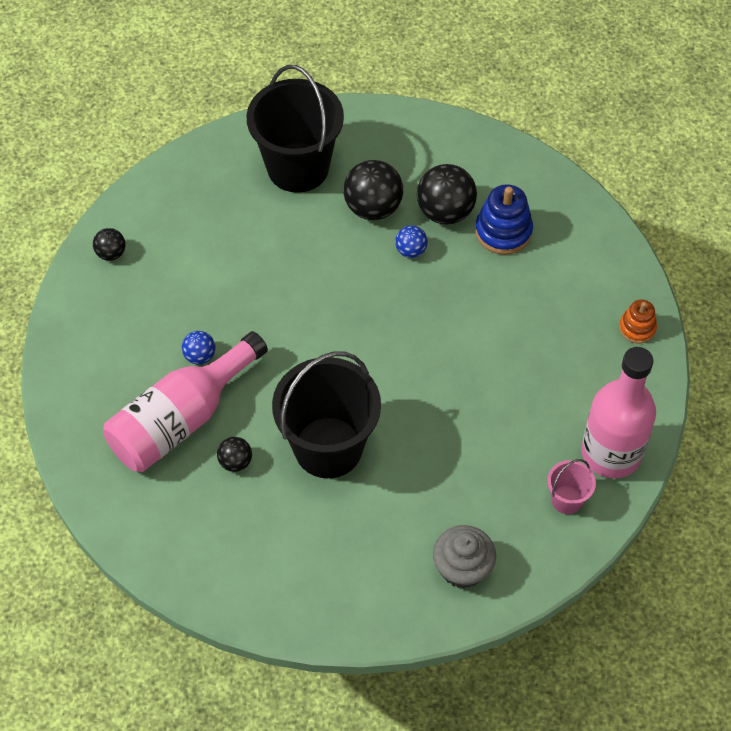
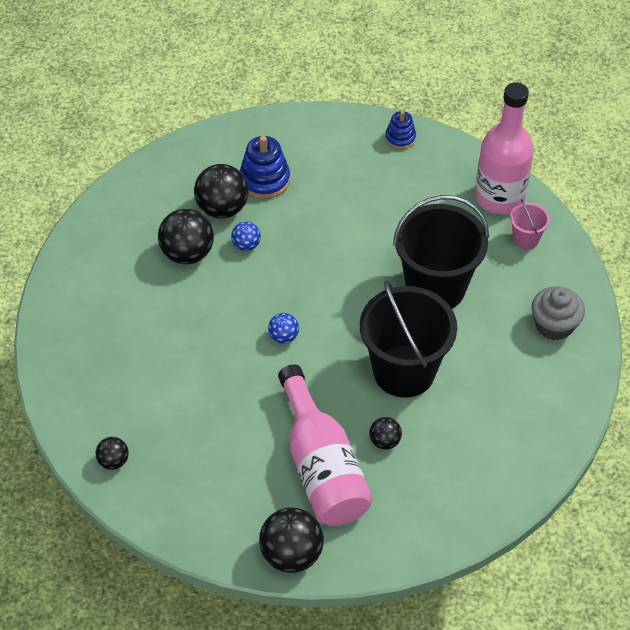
camera: 65 degrees left, 5 degrees down
(75, 432) = (291, 554): none -> black ball
(200, 356) = (265, 430): blue ball -> blue ball (283, 337)
(298, 167) = (111, 289): black bucket -> black bucket (435, 287)
(637, 328) = (400, 138): orange stacking toy -> blue stacking toy

